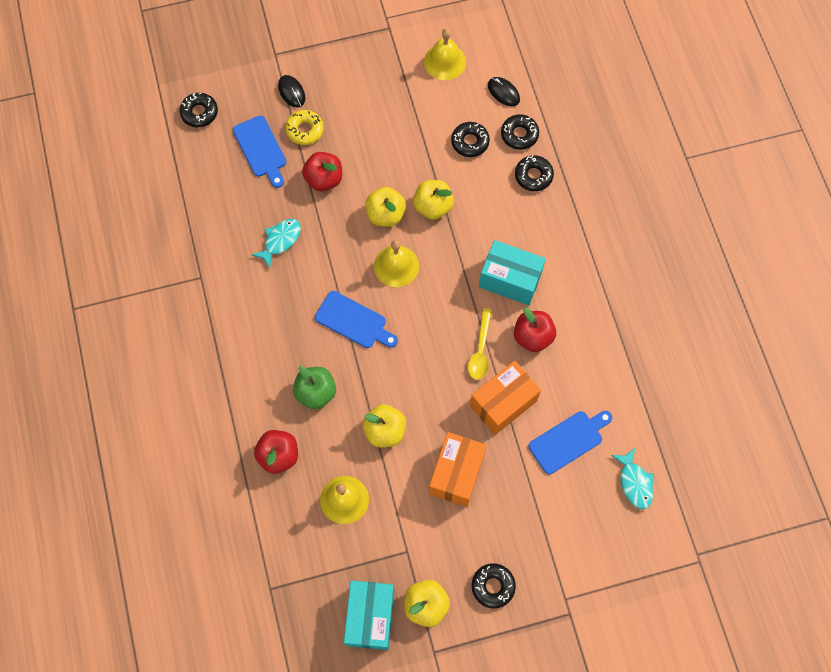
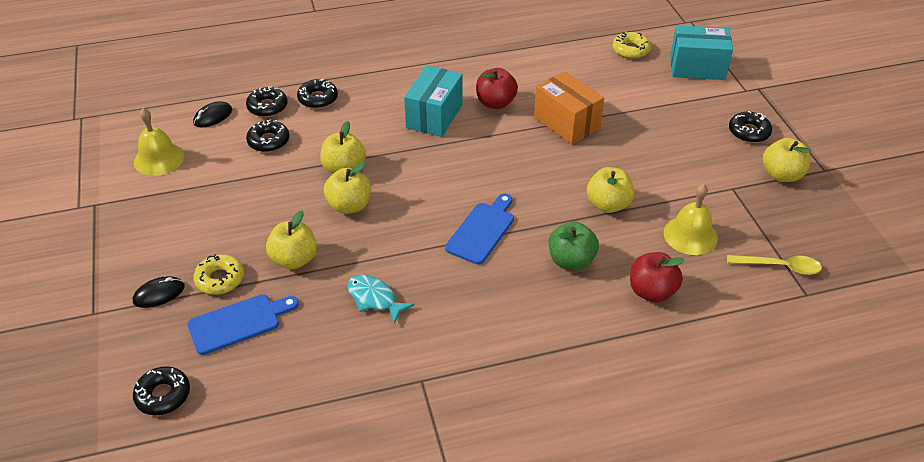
camera: 90 degrees left, 25 degrees down
(324, 179) = (294, 259): red apple -> yellow apple
(370, 617) = (808, 214): turquoise box -> turquoise box (697, 67)
(396, 266) = (414, 197): yellow bell -> none
(456, 474) = (644, 154): orange box -> none
(480, 350) = (511, 136): yellow spoon -> yellow spoon (779, 267)
(568, 440) = (598, 84): blue cutting board -> none
(634, 482) = (630, 50): turquoise fish -> yellow donut

